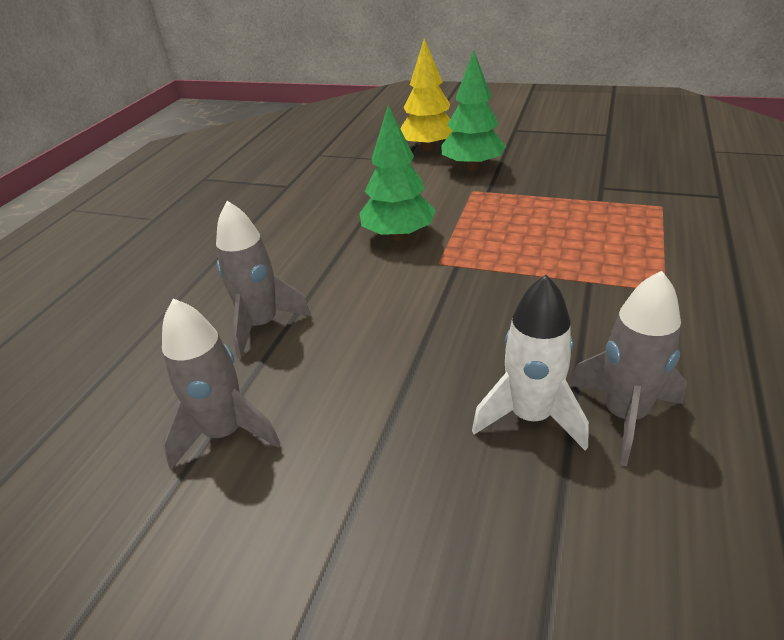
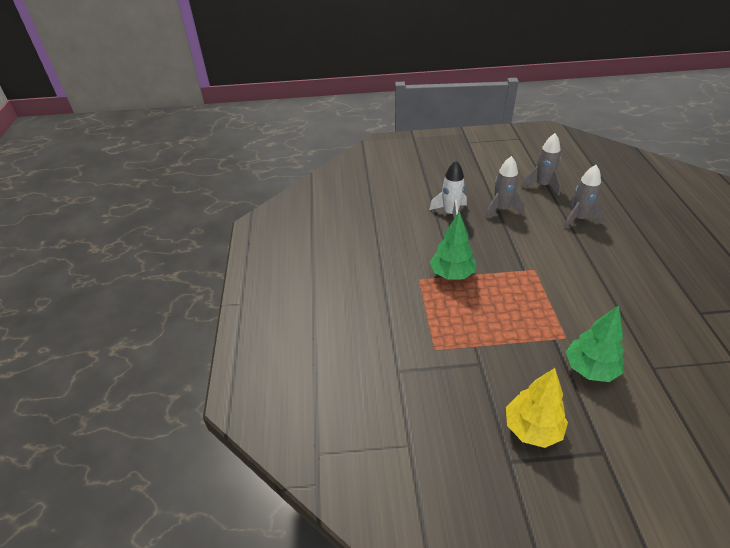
camera: 155 degrees right, 5 degrees up
(398, 236) = (573, 283): green tree -> green tree (451, 274)
(428, 148) = (652, 392): yellow tree -> yellow tree (532, 429)
(624, 415) = (421, 221): grey rocket -> grey rocket (501, 209)

